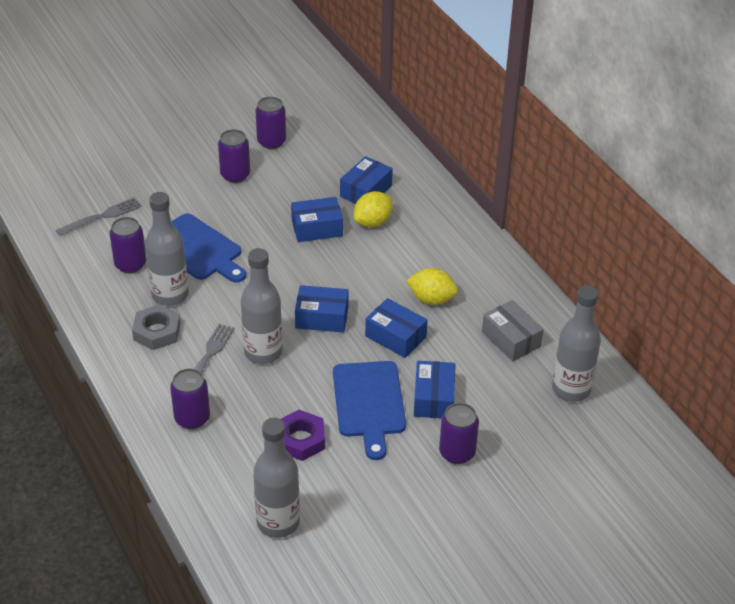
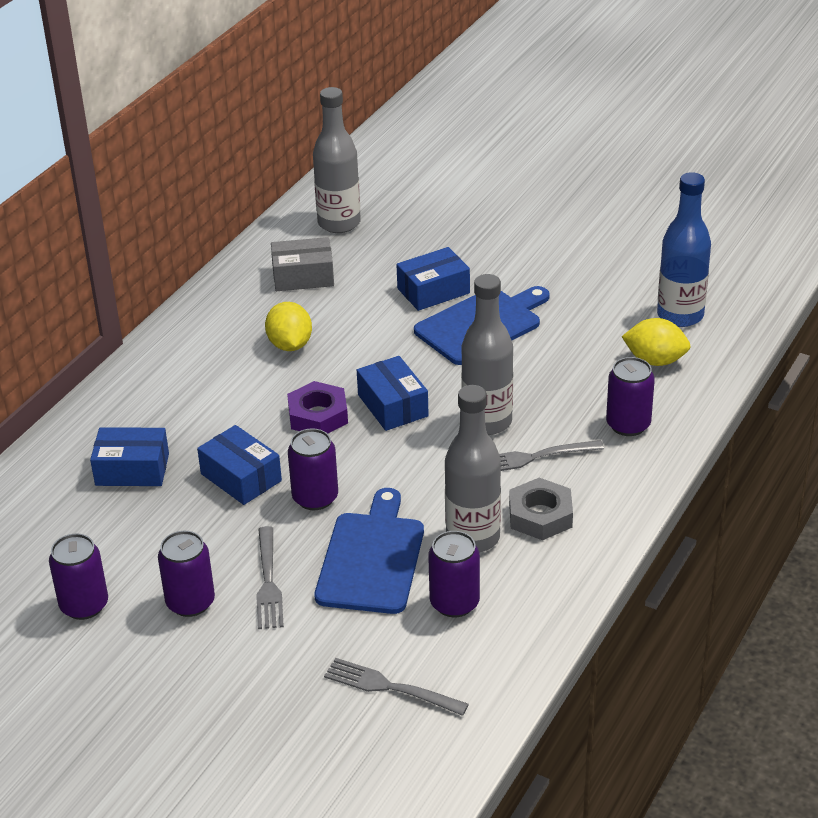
camera: 120 degrees left, 5 degrees down
(221, 206) = (268, 582): none -> grey fork
(278, 522) = (680, 315): grey bottle -> blue bottle
(300, 440) = (574, 345): purple nut -> purple nut (318, 415)
(373, 222) = (191, 438): yellow lemon -> yellow lemon (655, 360)
(395, 336) = (371, 345): blue box -> none
(457, 452) = (486, 254): purple can -> purple can (315, 498)
(511, 339) = (303, 276): grey box -> grey box turned 60 degrees clockwise

